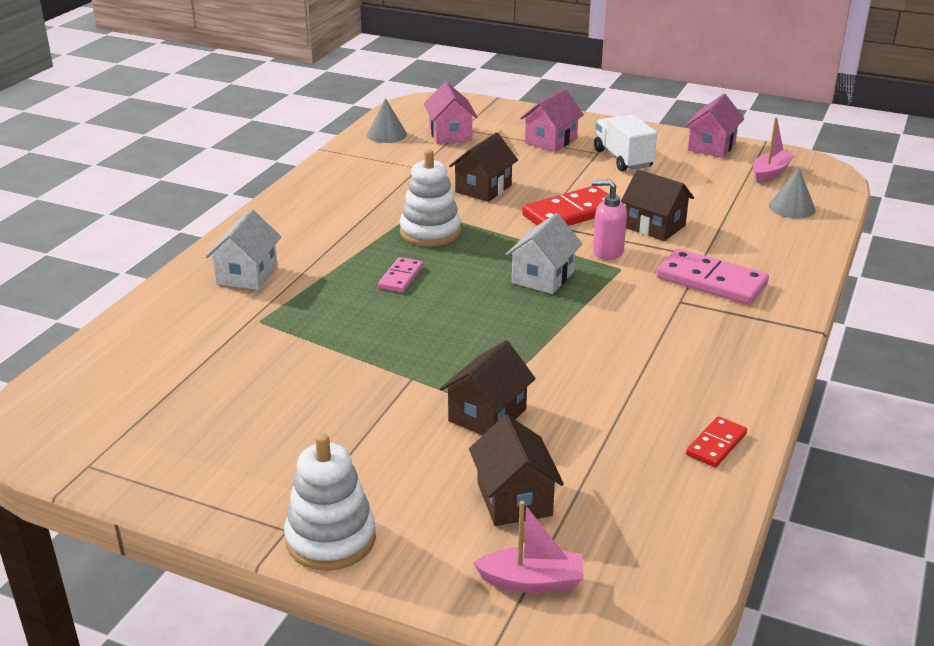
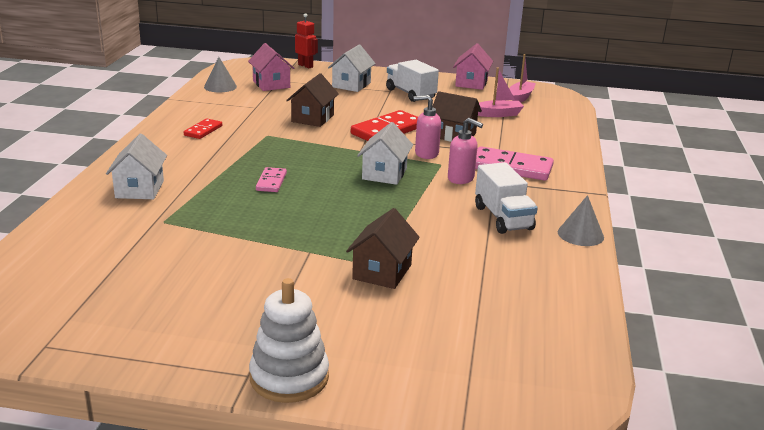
camera: 15 degrees left, 5 degrees down
(430, 232) = (282, 149): white stacking toy -> none
(503, 108) = (305, 66): none -> red robot
(514, 499) = (429, 329): brown house -> none
(532, 581) = (470, 387): pink boat -> pink boat (498, 114)
(551, 141) = (351, 85): pink house -> white house
(638, 293) = (461, 179): none -> pink soap dispenser
(669, 355) = (503, 218): none -> white truck
(716, 444) = (565, 274): red domino -> red domino (203, 130)
(792, 207) = (546, 118): grey cone -> grey cone (580, 234)

